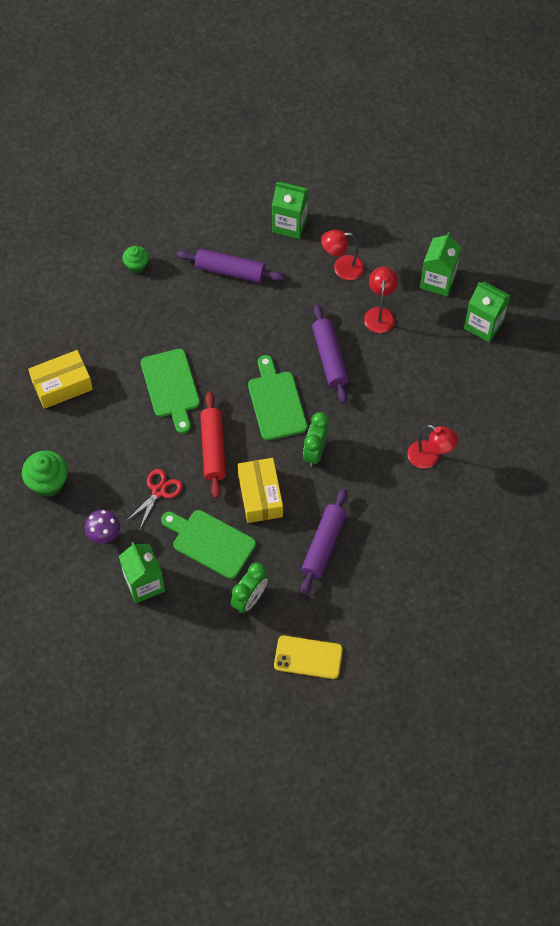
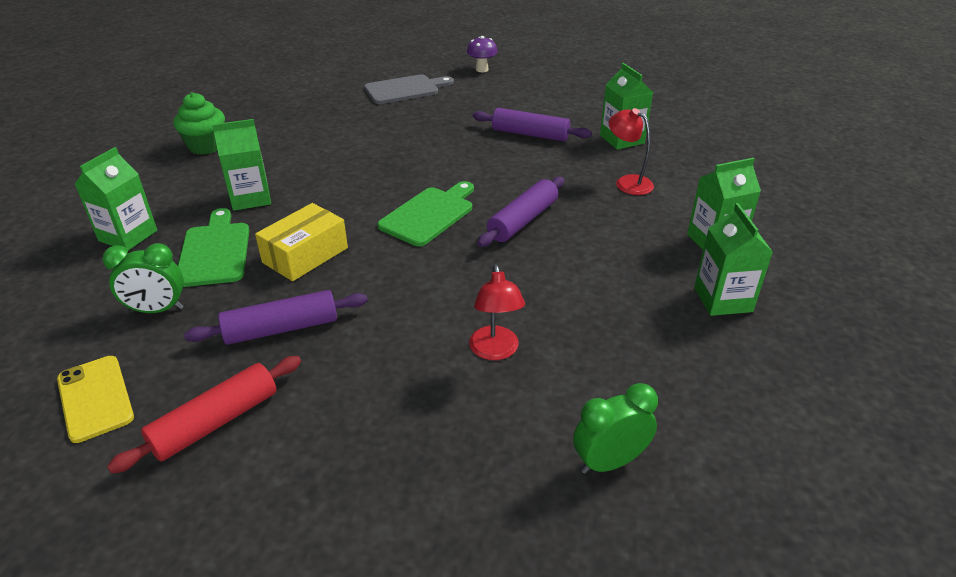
camera: 50 degrees right, 25 degrees down
(62, 385) = (313, 115): yellow box -> none
(76, 296) = (405, 89): none -> grey cutting board
(104, 535) = (171, 192): purple mushroom -> purple mushroom (482, 69)
(136, 265) = (469, 98): green cupcake -> none
(159, 491) = (250, 198): red scissors -> green carton
(171, 387) = (374, 157): green cutting board -> none
(213, 449) = (332, 205): red rolling pin -> red rolling pin (216, 422)
(230, 271) = (530, 134): purple rolling pin -> purple rolling pin turned 45 degrees counterclockwise
(315, 452) = (400, 264): green clock -> green clock (609, 462)
(380, 314) = (617, 225): red lamp -> none

